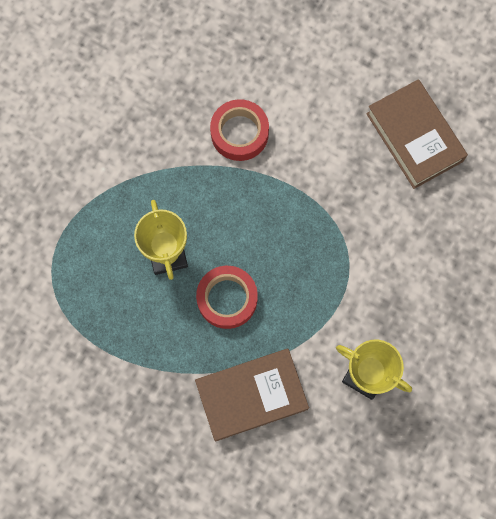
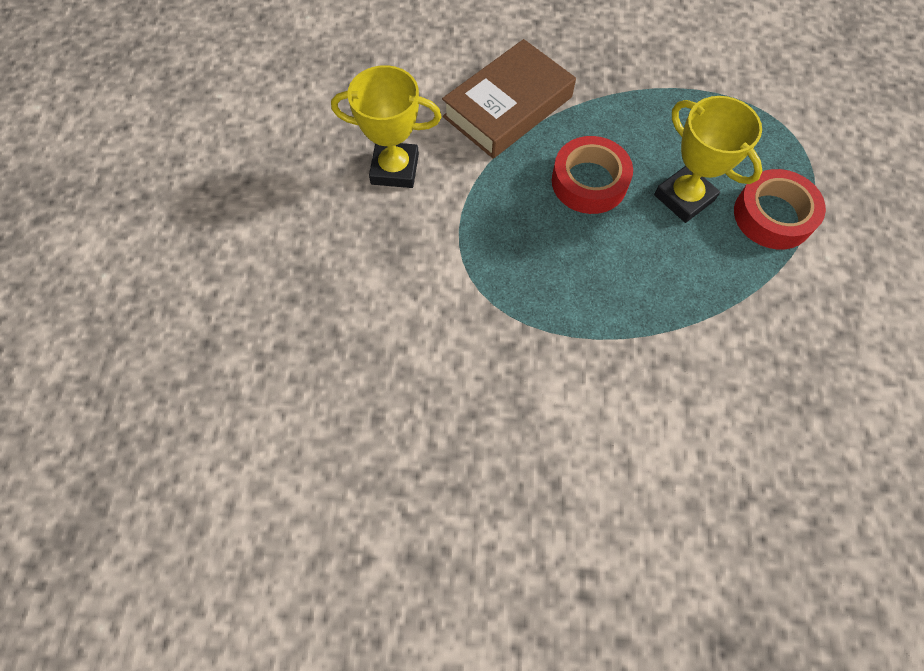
camera: 155 degrees right, 10 degrees down
(239, 133) = (698, 376): red tape -> red tape (773, 216)
(414, 137) = (458, 482): brown book -> none

